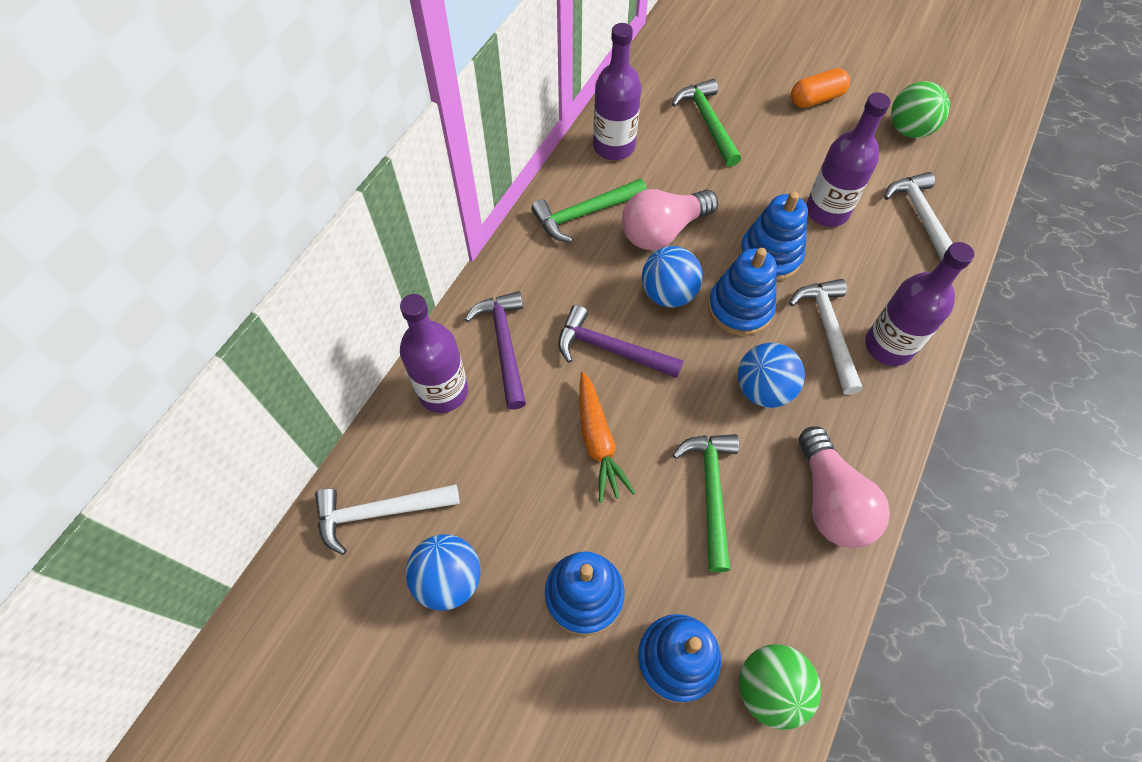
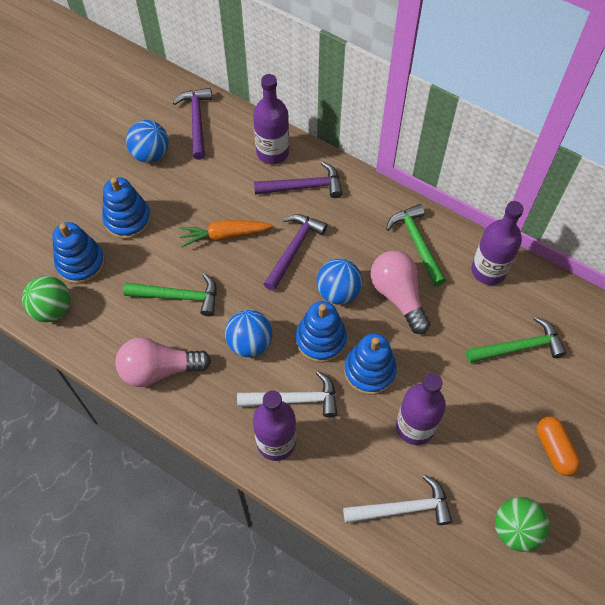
camera: 95 degrees right, 0 degrees up
(379, 512) = (196, 121): white hammer -> purple hammer

